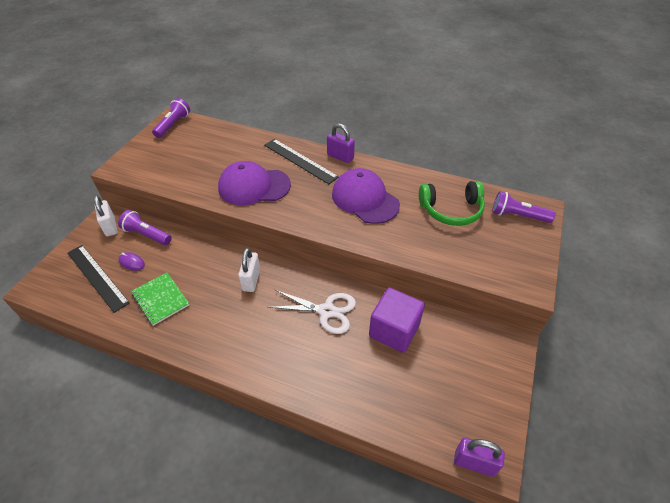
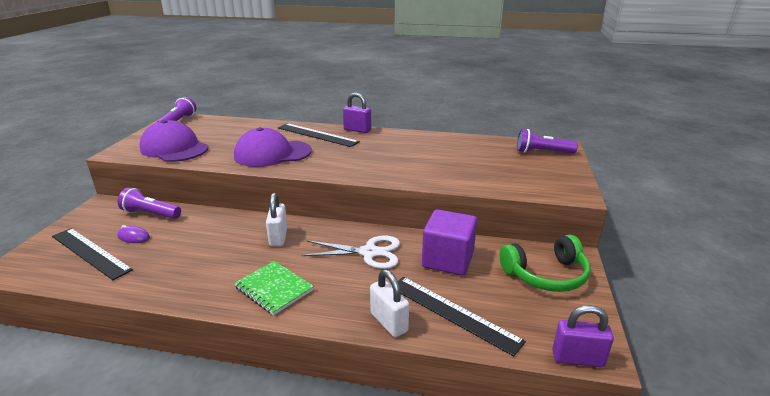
camera: 10 degrees left, 20 degrees down
(110, 227) = (106, 211): white padlock -> white padlock (388, 322)
(160, 299) = (172, 263): green notebook -> green notebook (274, 289)
(365, 199) = (390, 153): purple cap -> purple cap (174, 148)
(383, 394) = (452, 313): none -> black ruler
(451, 210) = (478, 154): green headphones -> green headphones (546, 275)

